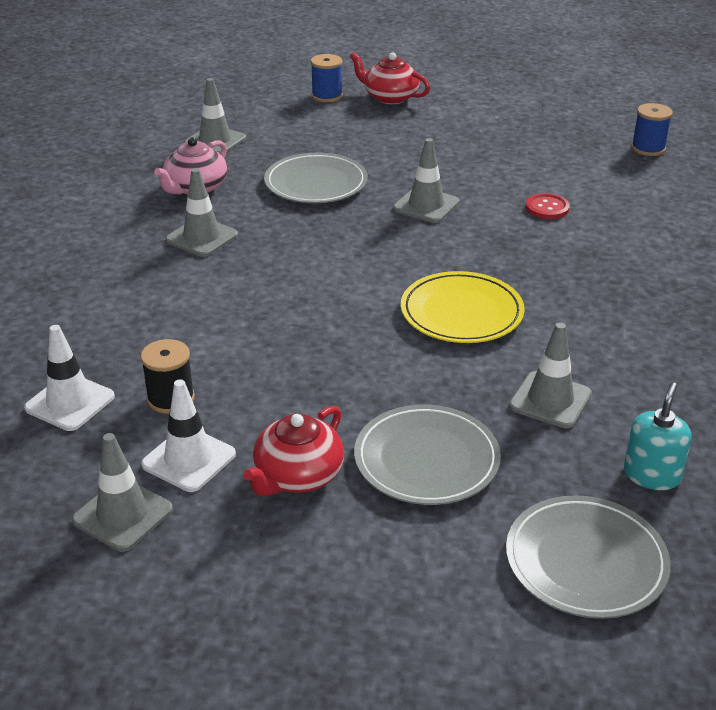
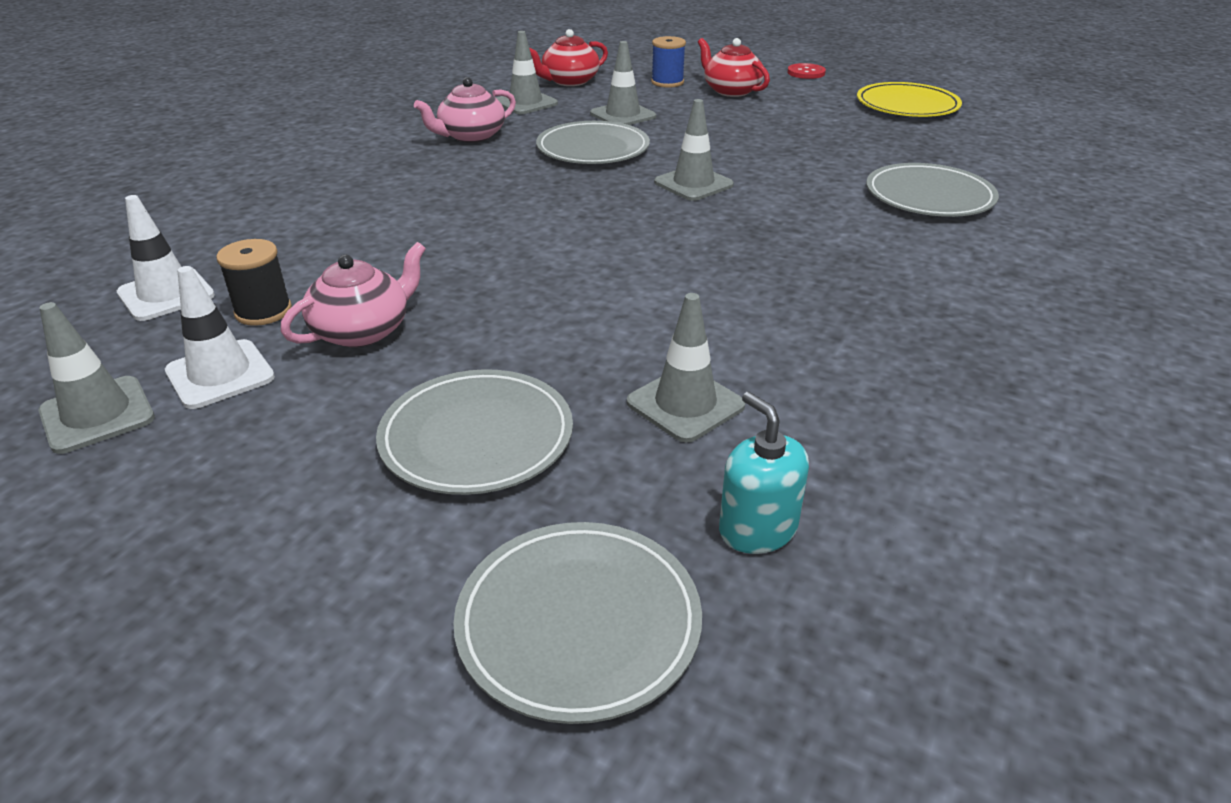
camera: 20 degrees right, 0 degrees up
(202, 237) = (437, 176): grey traffic cone -> grey traffic cone (623, 115)
(269, 397) = (363, 330): none -> pink teapot
(297, 476) = (314, 419): red teapot -> red teapot (569, 81)
(461, 312) = (650, 289): yellow plate -> yellow plate (907, 105)
(547, 208) = (832, 206): red button -> red button (806, 73)
(612, 185) = (929, 196): none -> grey plate
(648, 148) = (998, 169): blue spool -> none
(651, 475) = (757, 529): turquoise soap dispenser -> turquoise soap dispenser turned 75 degrees counterclockwise

